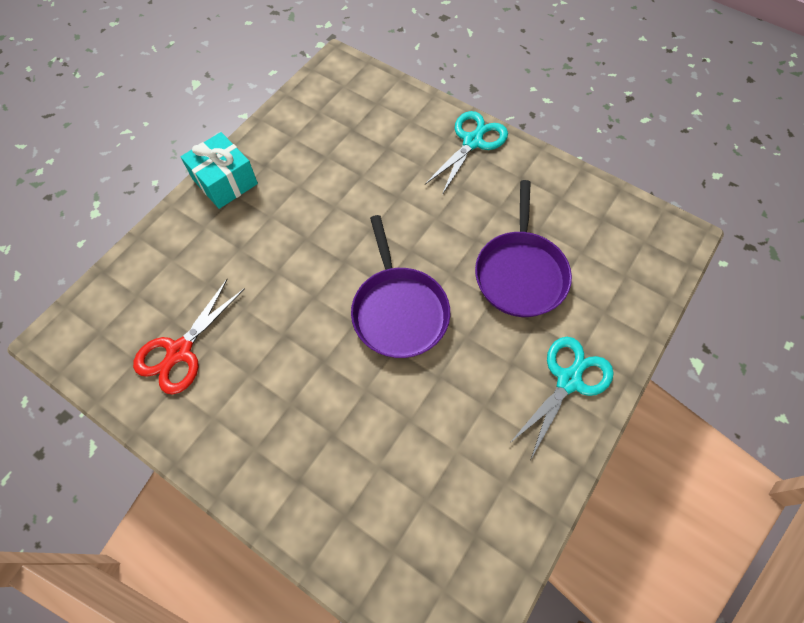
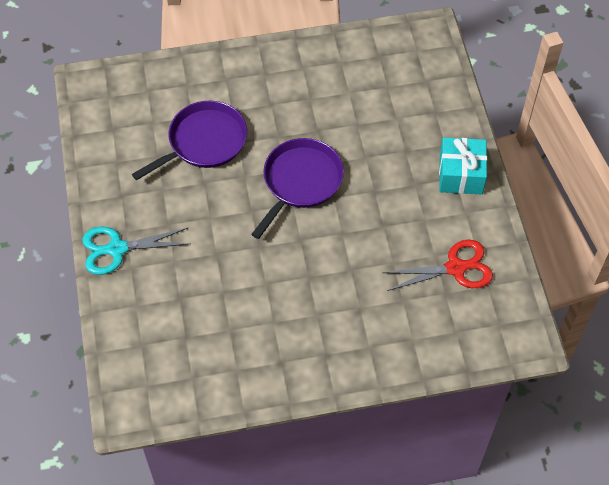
camera: 135 degrees left, 5 degrees down
(225, 181) = (323, 373): turquoise gift -> turquoise gift (460, 174)
(568, 380) = (252, 73): turquoise scissors -> none

